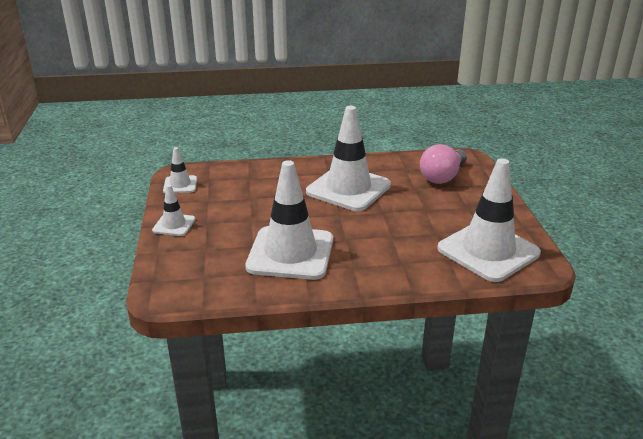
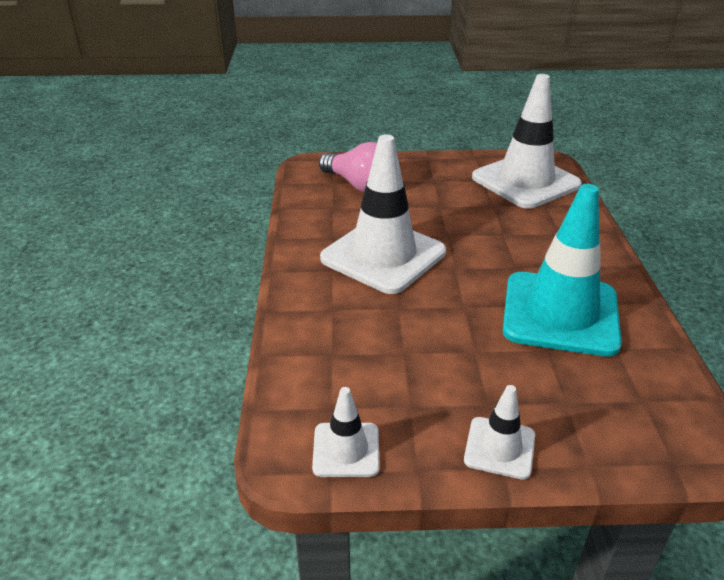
camera: 85 degrees left, 5 degrees up
(290, 253) = (560, 313): white traffic cone -> turquoise traffic cone

